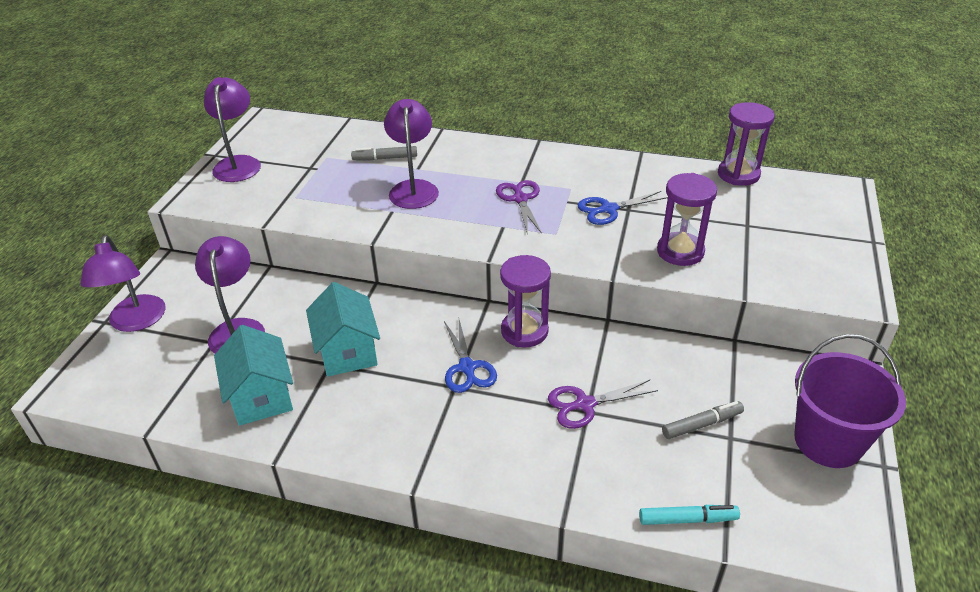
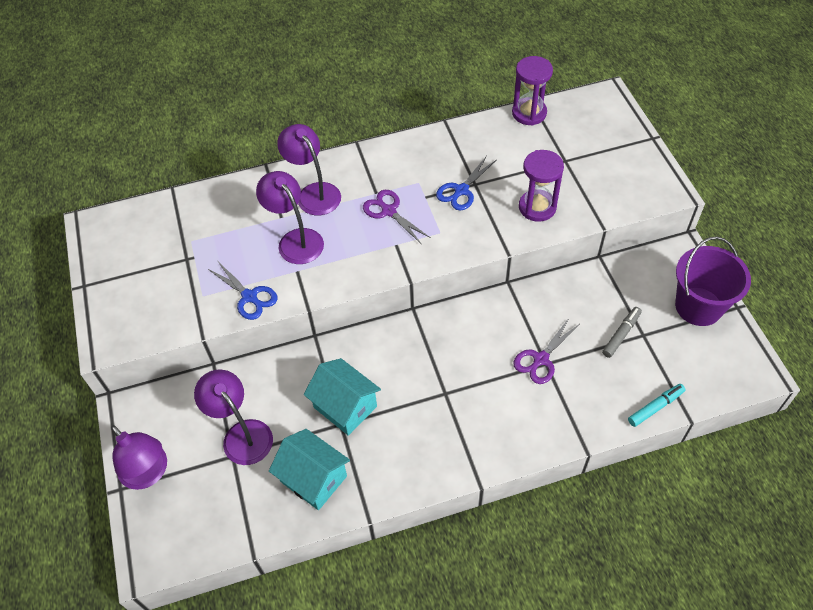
camera: 30 degrees left, 15 degrees up
(238, 163) = (116, 284): purple lamp -> purple lamp (314, 193)
(385, 158) = (244, 219): grey marker -> none
(467, 367) = (442, 373): blue scissors -> blue scissors (249, 297)
(524, 331) = (458, 321): purple hourglass -> none

